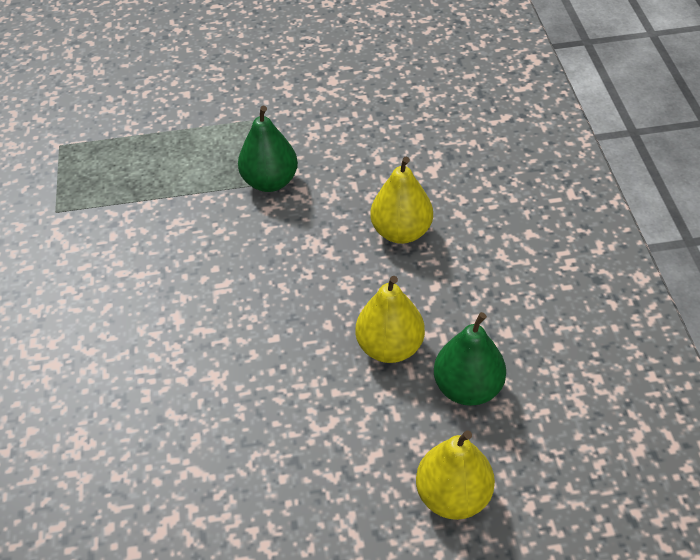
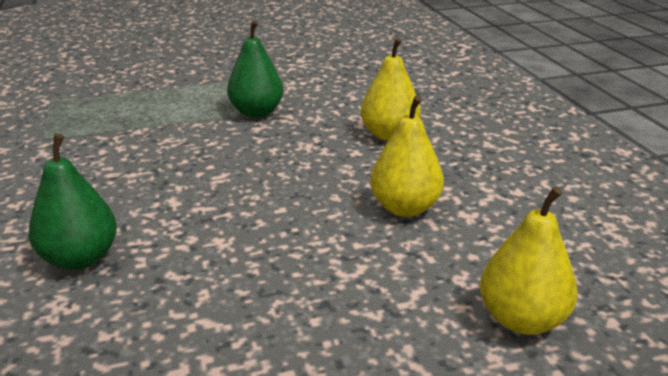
camera: 10 degrees left, 20 degrees down
(467, 388) = (497, 232): green pear -> green pear (80, 258)

